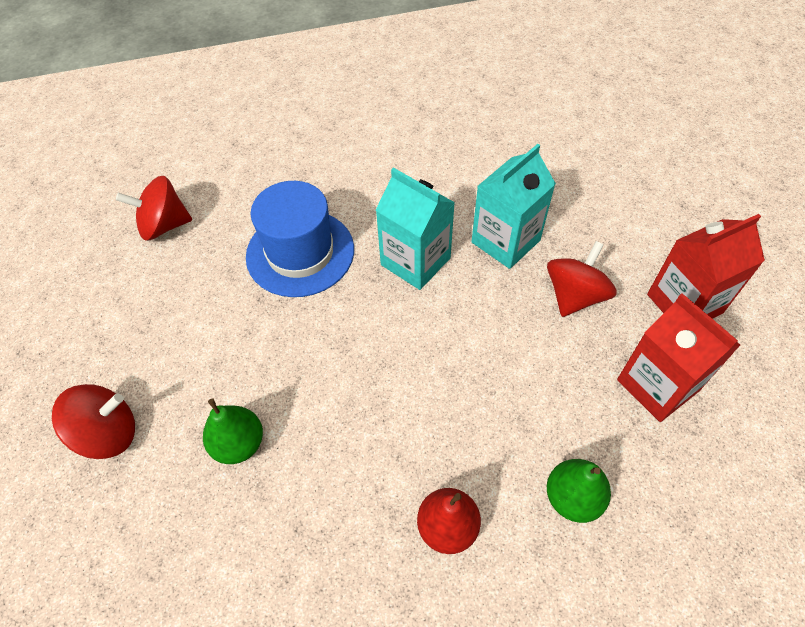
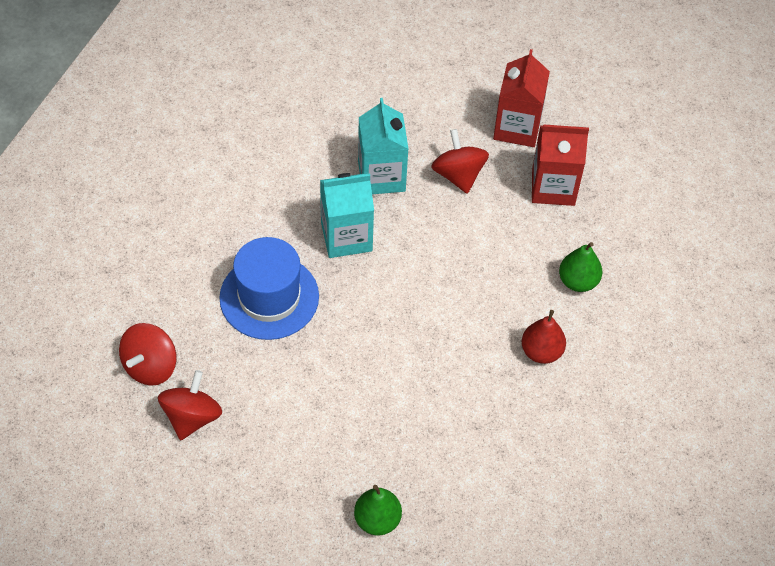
camera: 55 degrees left, 0 degrees up
(108, 433) = (313, 495): red spinning top -> red spinning top (192, 417)
(239, 444) = (391, 424): green pear -> green pear (377, 520)

